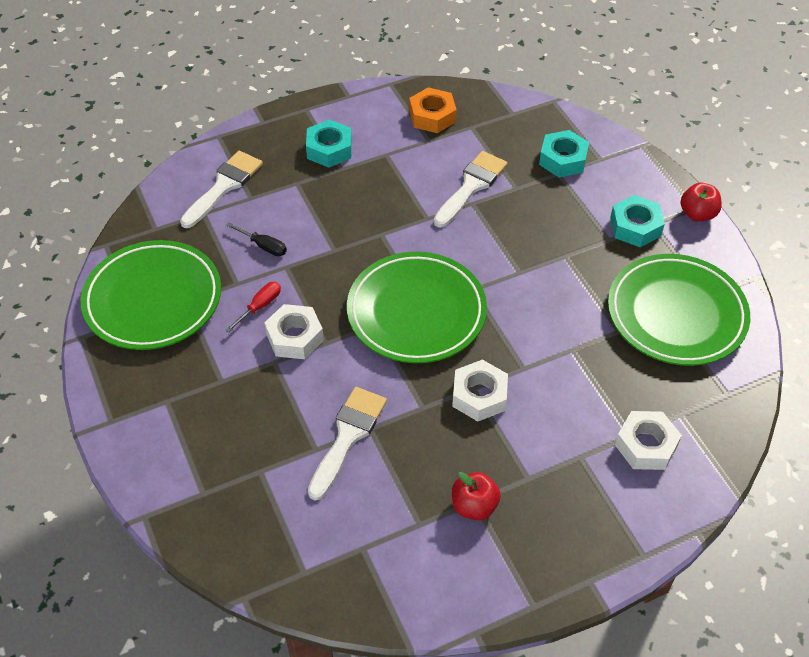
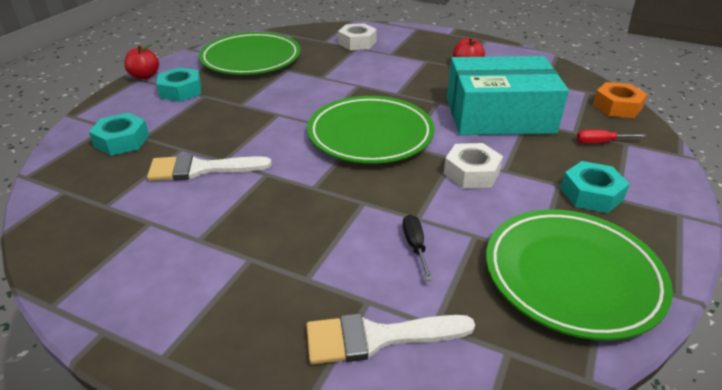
camera: 130 degrees left, 15 degrees down
(260, 306) = (474, 206): red screwdriver -> red screwdriver (600, 142)
(329, 149) = (227, 285): turquoise nut -> turquoise nut (591, 194)
(348, 436) = (499, 115): white brush -> turquoise box
(432, 116) = (104, 238): orange nut -> orange nut (617, 106)
(479, 396) = (400, 89): white nut -> none

